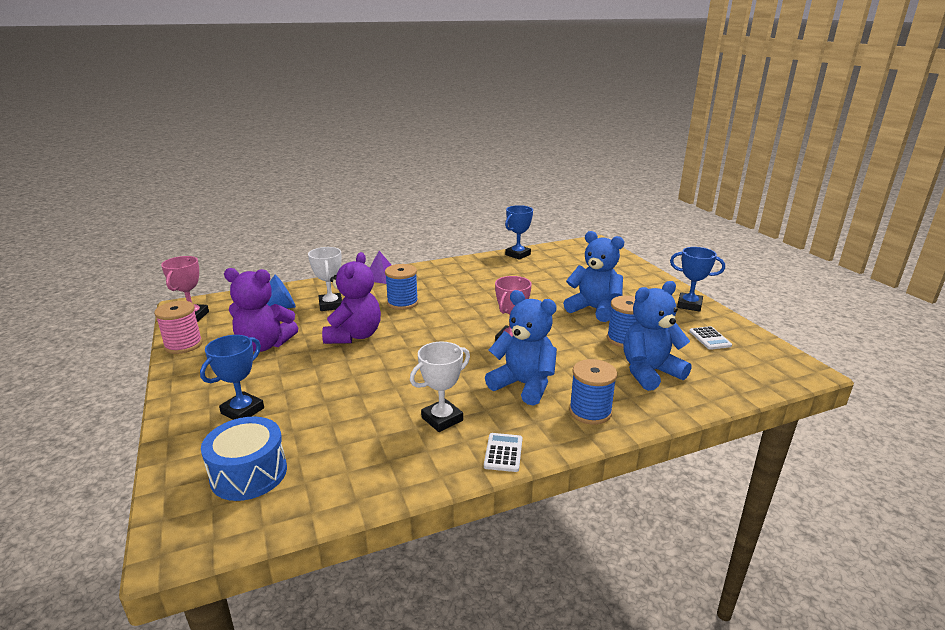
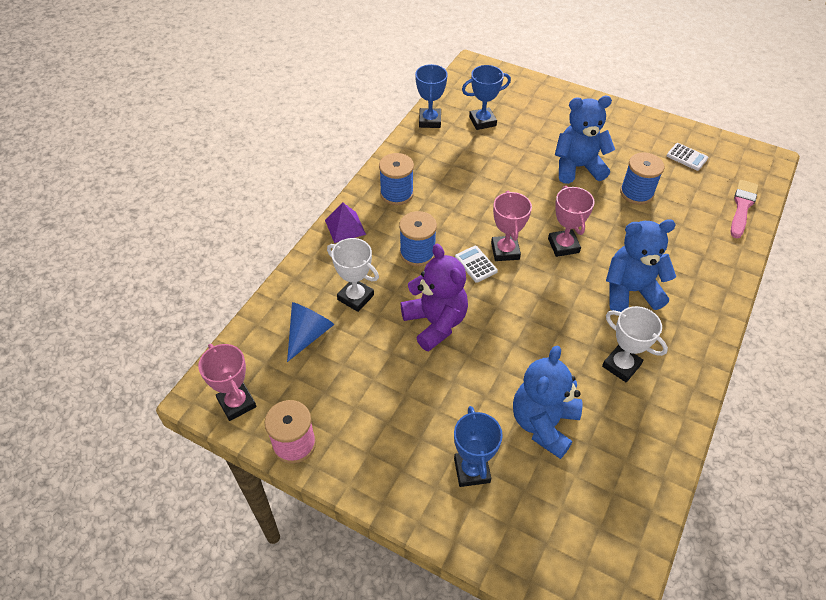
camera: 40 degrees left, 25 degrees up
(249, 473) = (568, 518): blue drum -> none
(264, 345) = (373, 389): purple teddy bear -> none
(442, 419) = (621, 365): white trophy -> white trophy turned 60 degrees counterclockwise
(462, 325) = (505, 251): none -> pink trophy
(503, 453) = (694, 367): white calculator -> white calculator (475, 264)
(590, 412) = (698, 289): blue spool -> blue spool (396, 193)
(649, 372) = (689, 221): blue teddy bear -> blue teddy bear (543, 424)
(689, 305) = (635, 122): blue trophy -> blue trophy (482, 121)
(723, 386) = (742, 207): none -> pink brush

